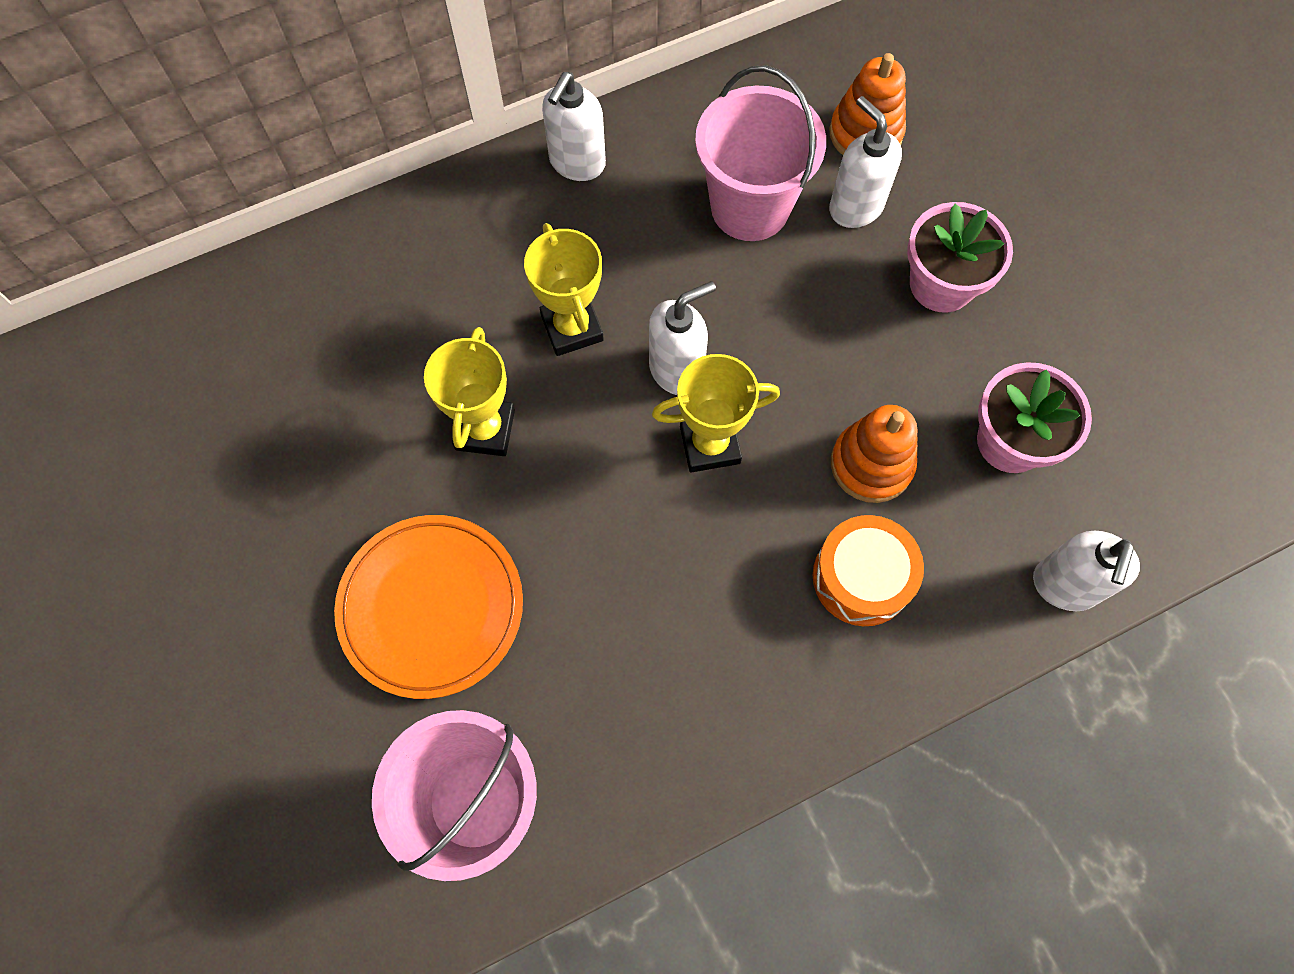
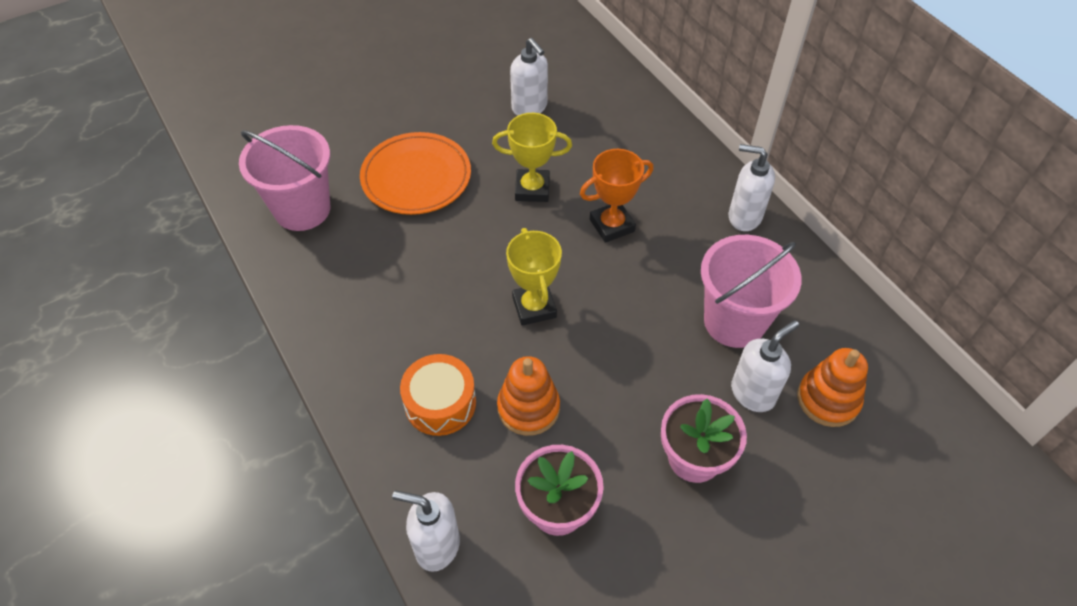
camera: 85 degrees right, 15 degrees down
(572, 328) = (612, 225): yellow trophy -> orange trophy
(677, 370) = (589, 285): white soap dispenser -> white soap dispenser (529, 107)

